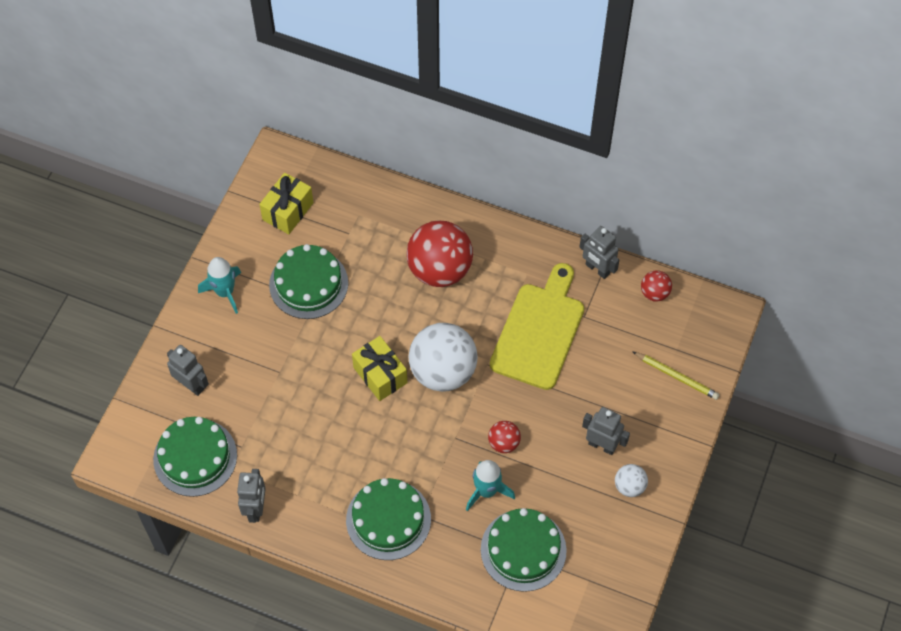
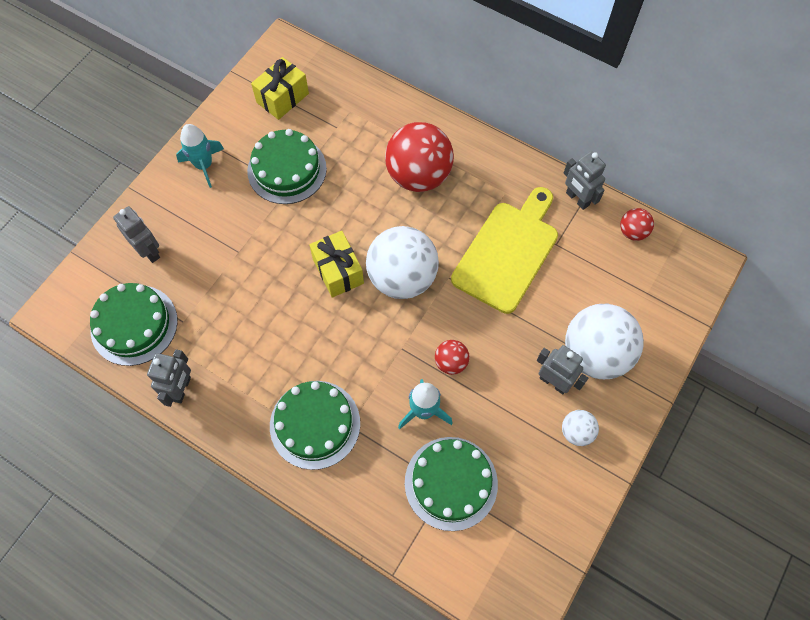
camera: 10 degrees right, 5 degrees up
(636, 413) = (595, 354): none -> white ball
(676, 376) = (643, 321): yellow pencil -> none

